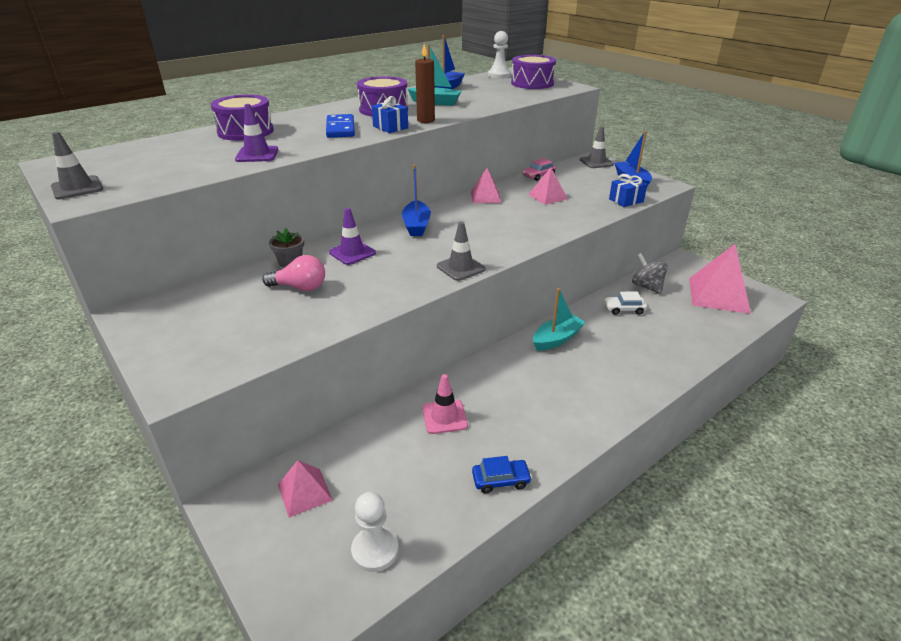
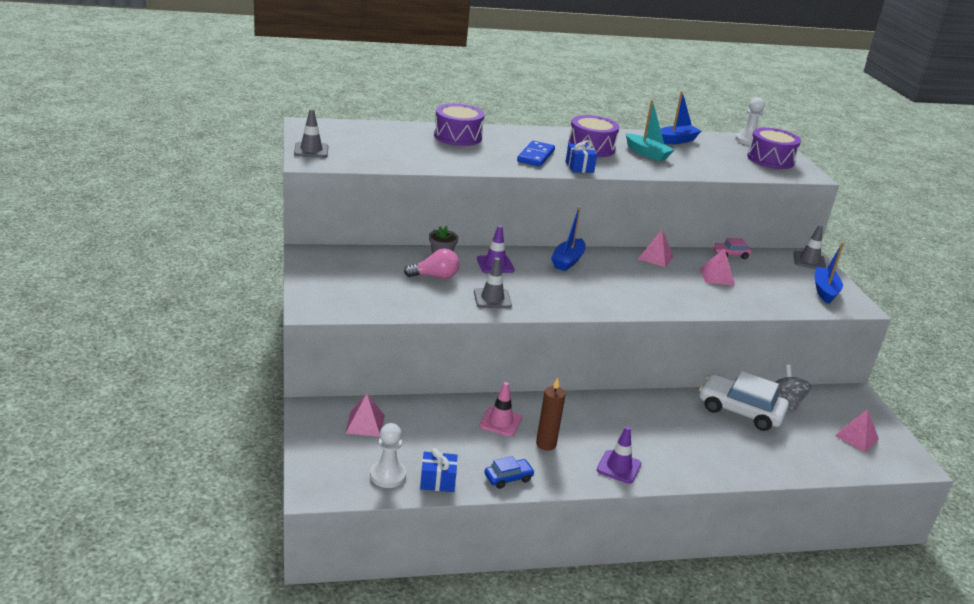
camera: 25 degrees right, 5 degrees down
(257, 155) = (450, 160): purple traffic cone -> purple traffic cone (618, 467)
(300, 287) = (435, 276): pink light bulb -> pink light bulb turned 45 degrees counterclockwise
(426, 120) = (617, 169): brown candle -> brown candle (546, 444)
(460, 268) = (573, 307): grey traffic cone -> grey traffic cone (492, 299)
(501, 480) = (508, 478): blue car -> blue car turned 45 degrees counterclockwise
(556, 339) = (648, 408): turquoise boat -> none
(624, 309) = (740, 411): white car -> white car, size x2.02
(626, 200) = (794, 306): blue gift -> blue gift (437, 481)
(718, 295) = (856, 437): pink pyramid -> pink pyramid, size x0.55

